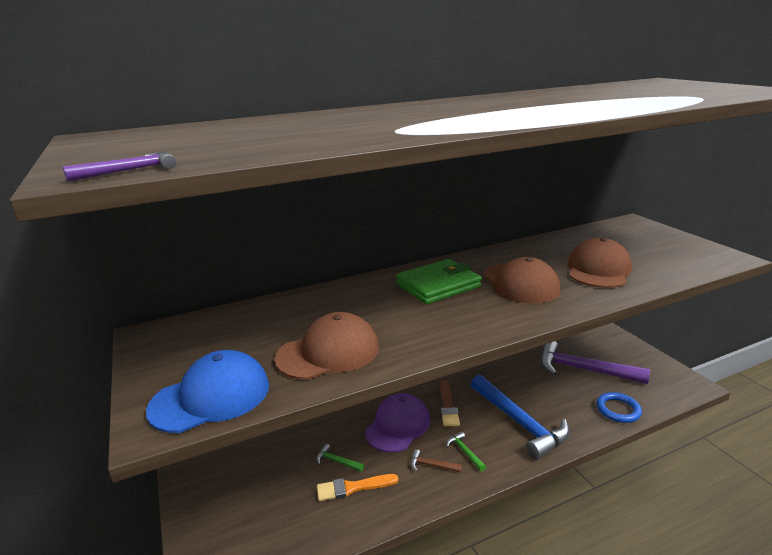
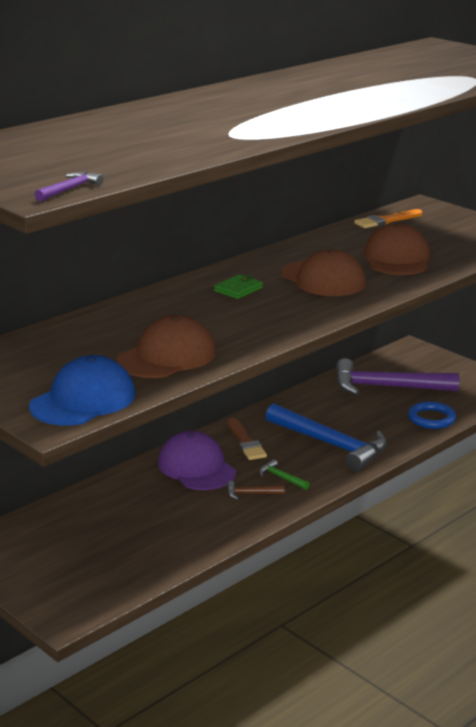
camera: 20 degrees left, 0 degrees up
(337, 461) = (144, 507): green hammer -> none
(353, 487) = (175, 524): orange brush -> orange brush (386, 221)
(398, 425) = (196, 467): purple cap -> purple cap turned 45 degrees counterclockwise
(438, 285) = (238, 289): green wallet -> green wallet, size x0.52

